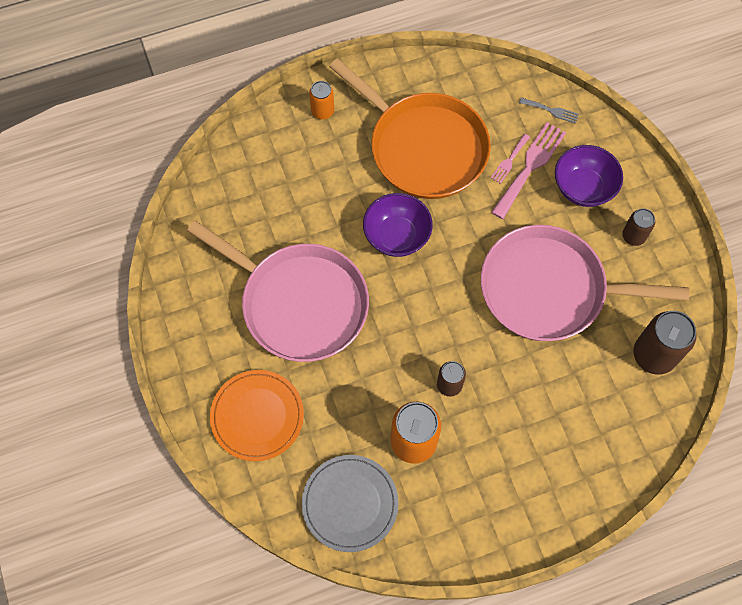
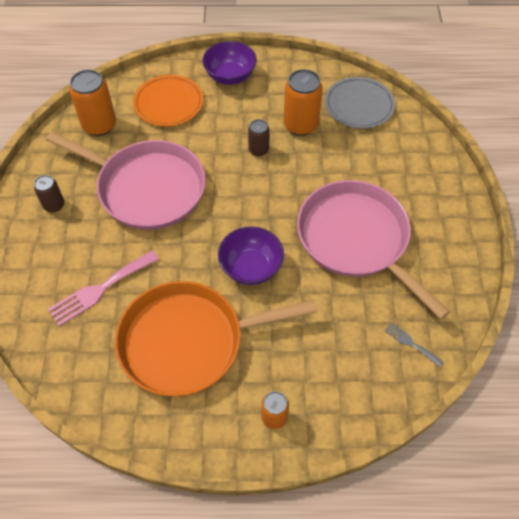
camera: 160 degrees left, 10 degrees down
(257, 416) = (412, 172): orange plate -> orange plate (168, 103)
(423, 147) = (188, 341): orange pan -> orange pan turned 75 degrees counterclockwise
(509, 160) = (115, 301): pink fork -> none
(551, 110) = (46, 337): grey fork -> grey fork (411, 343)
(583, 187) = (66, 256): purple bowl -> purple bowl (230, 76)
(654, 355) = (99, 125): brown can -> orange can

